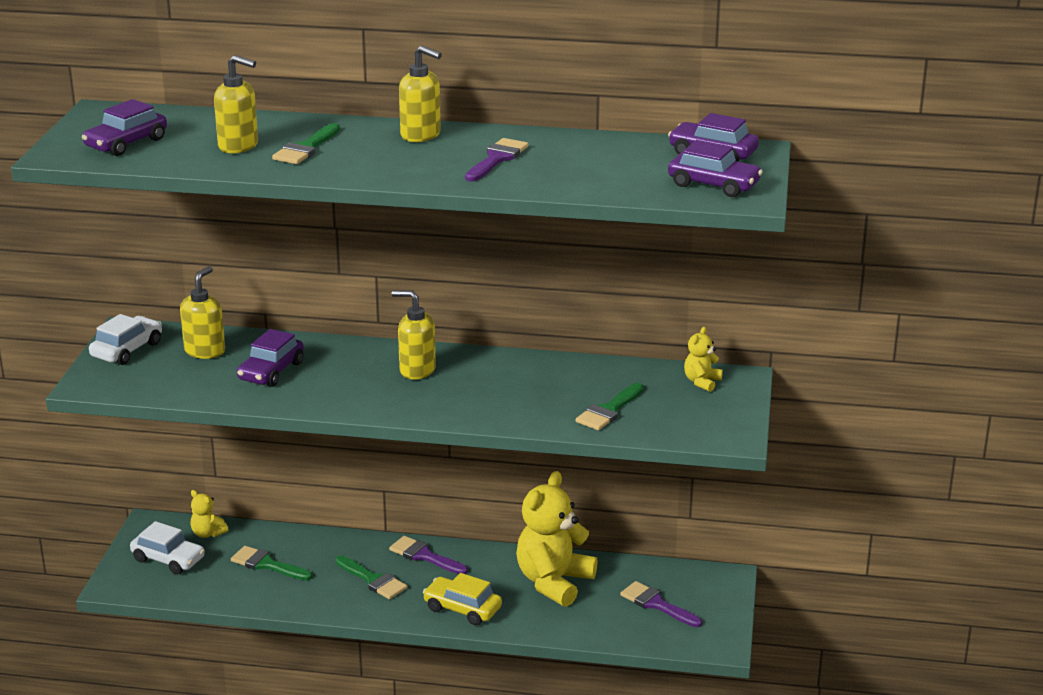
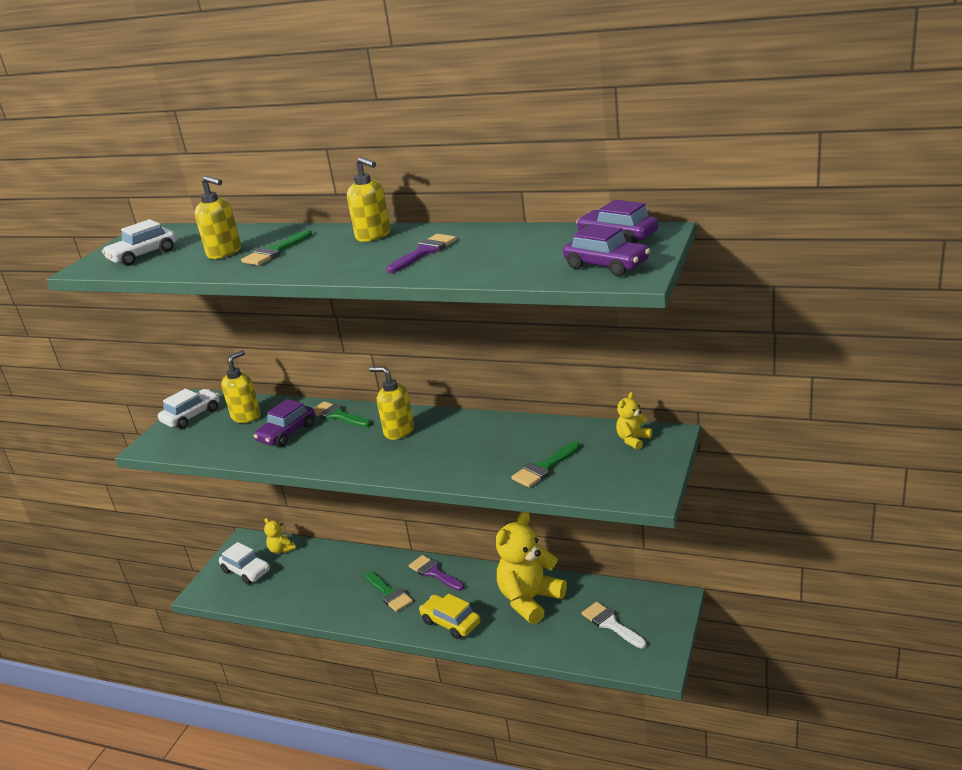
camera: 15 degrees right, 0 degrees up
(126, 143) = (143, 255): purple car -> white car
(267, 564) = (315, 577): green brush -> green brush (338, 415)
(657, 604) = (611, 624): purple brush -> white brush

